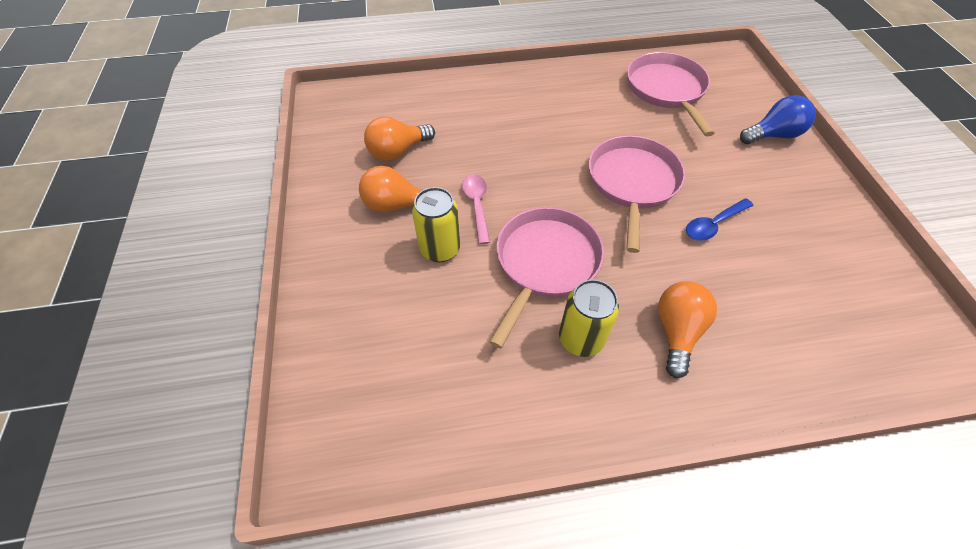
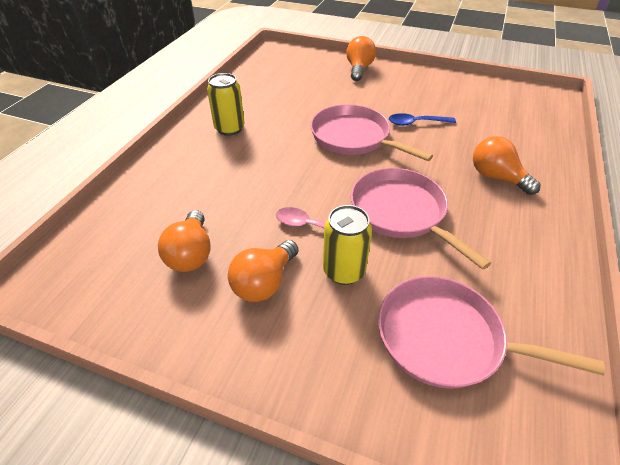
camera: 60 degrees left, 10 degrees down
(581, 339) = (483, 224): yellow can -> yellow can (229, 128)
(666, 90) = (278, 85): pink pan -> pink pan (446, 338)
(713, 224) = (416, 123): blue spoon -> blue spoon turned 90 degrees clockwise
(773, 135) = (359, 69): blue light bulb -> orange light bulb

